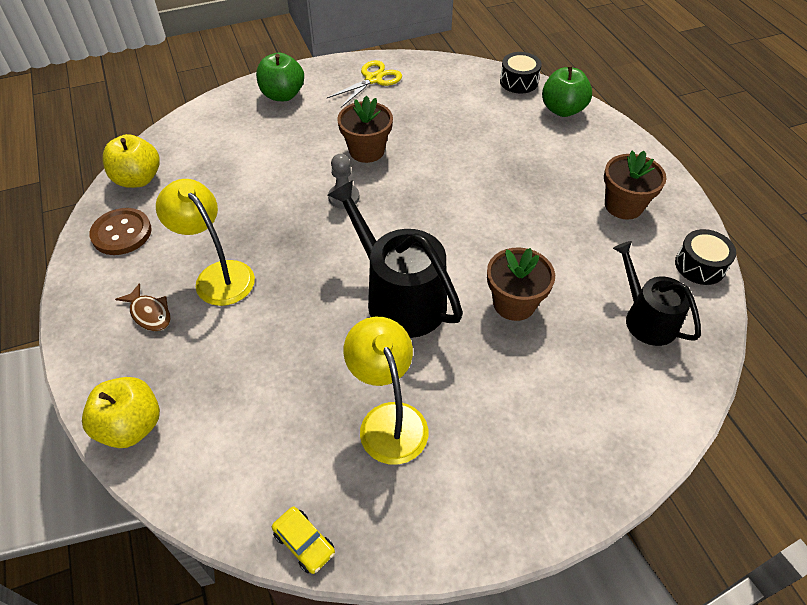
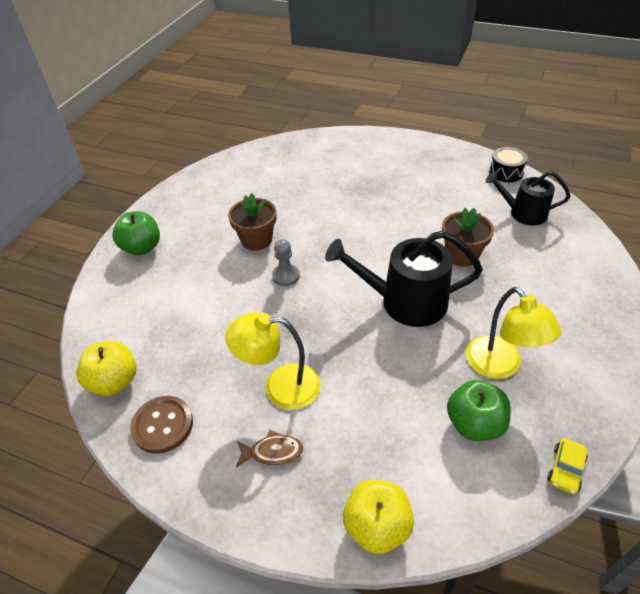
camera: 45 degrees left, 5 degrees down
(304, 543) = (565, 469): yellow car -> yellow car turned 120 degrees clockwise
(373, 79) = (193, 197): yellow scissors -> none
(388, 419) = (500, 366): yellow lamp -> yellow lamp turned 135 degrees counterclockwise
(518, 81) = (286, 143): black drum -> none
(562, 110) = (332, 142): green apple -> green apple (474, 424)
(623, 205) = (434, 169): brown flower pot -> none

